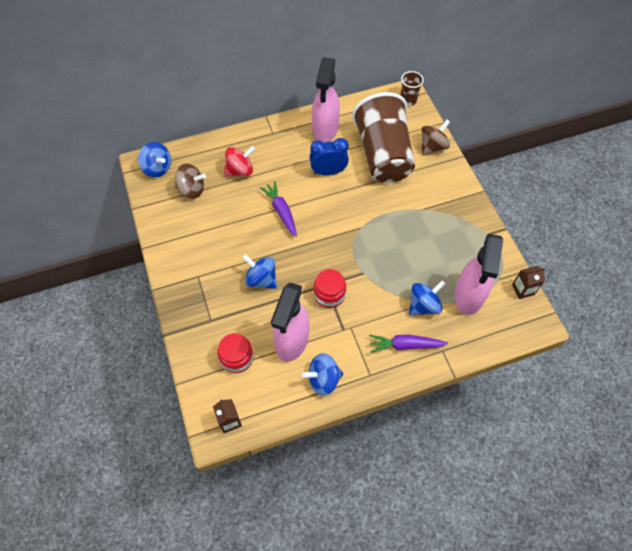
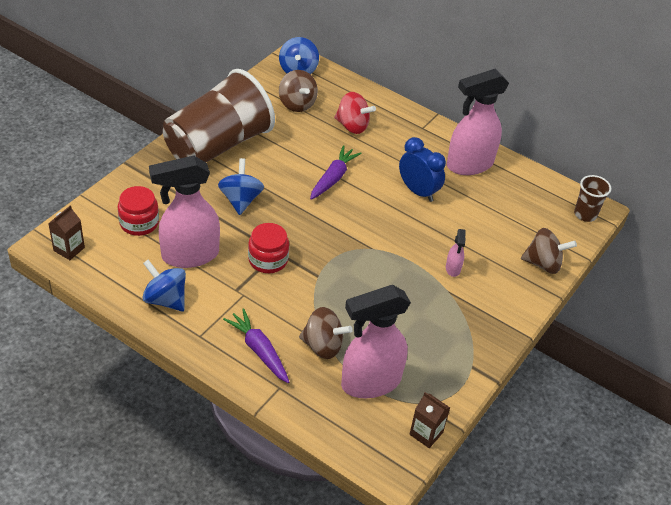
camera: 50 degrees right, 15 degrees down
(383, 155) = (486, 225): brown cup -> brown cup (218, 145)
(406, 195) = (453, 269): none -> pink spray bottle
(424, 305) = (323, 346): blue spinning top -> brown spinning top

